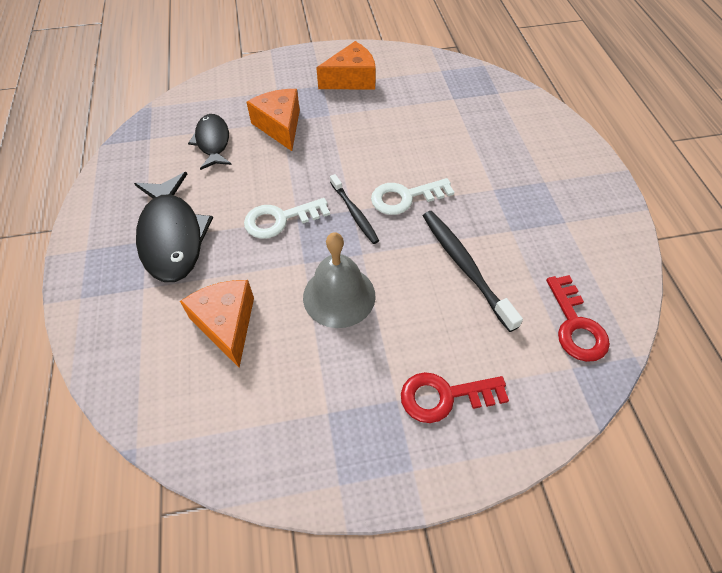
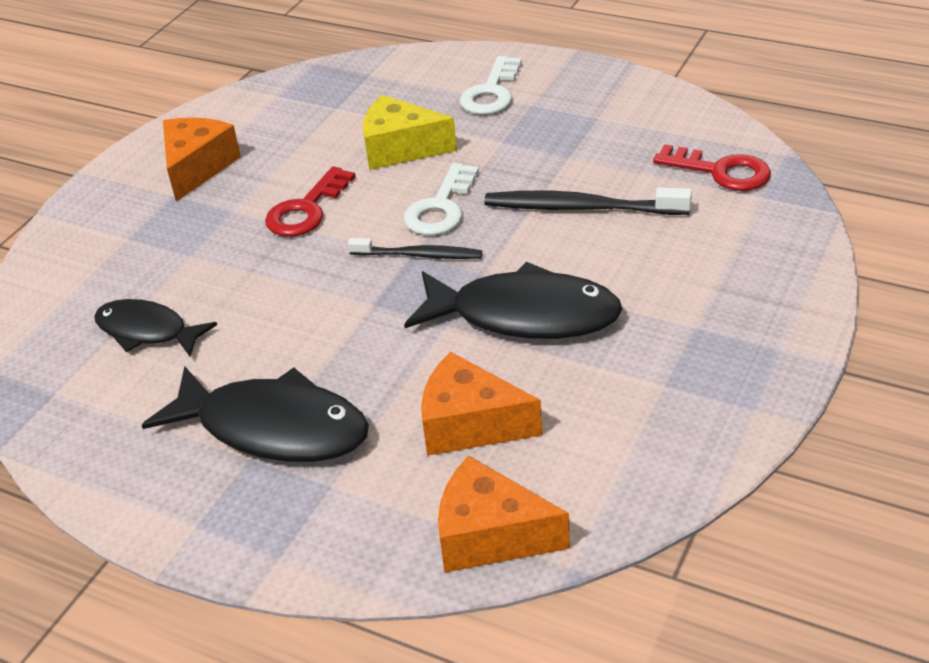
camera: 50 degrees left, 15 degrees down
(280, 126) = (199, 260): orange cheese -> orange cheese (490, 535)
(280, 219) = (358, 319): white key -> white key (491, 92)
(339, 296) = (524, 315): grey bell -> black fish
(442, 147) = (400, 148): none -> yellow cheese
(444, 396) = (721, 292): red key -> red key (306, 210)

